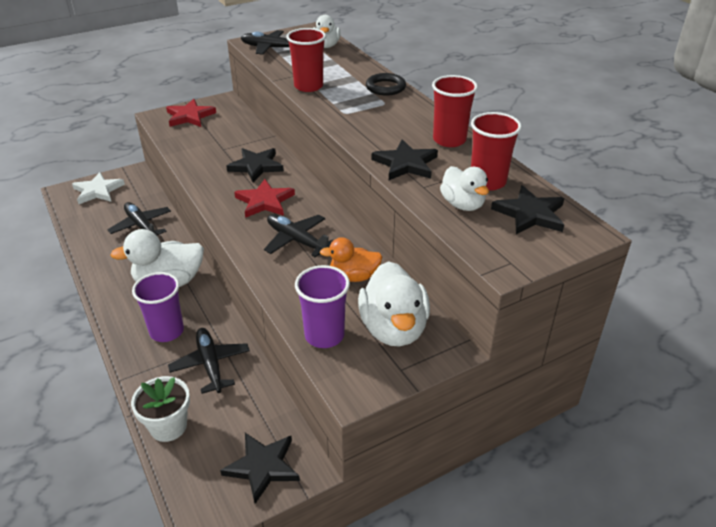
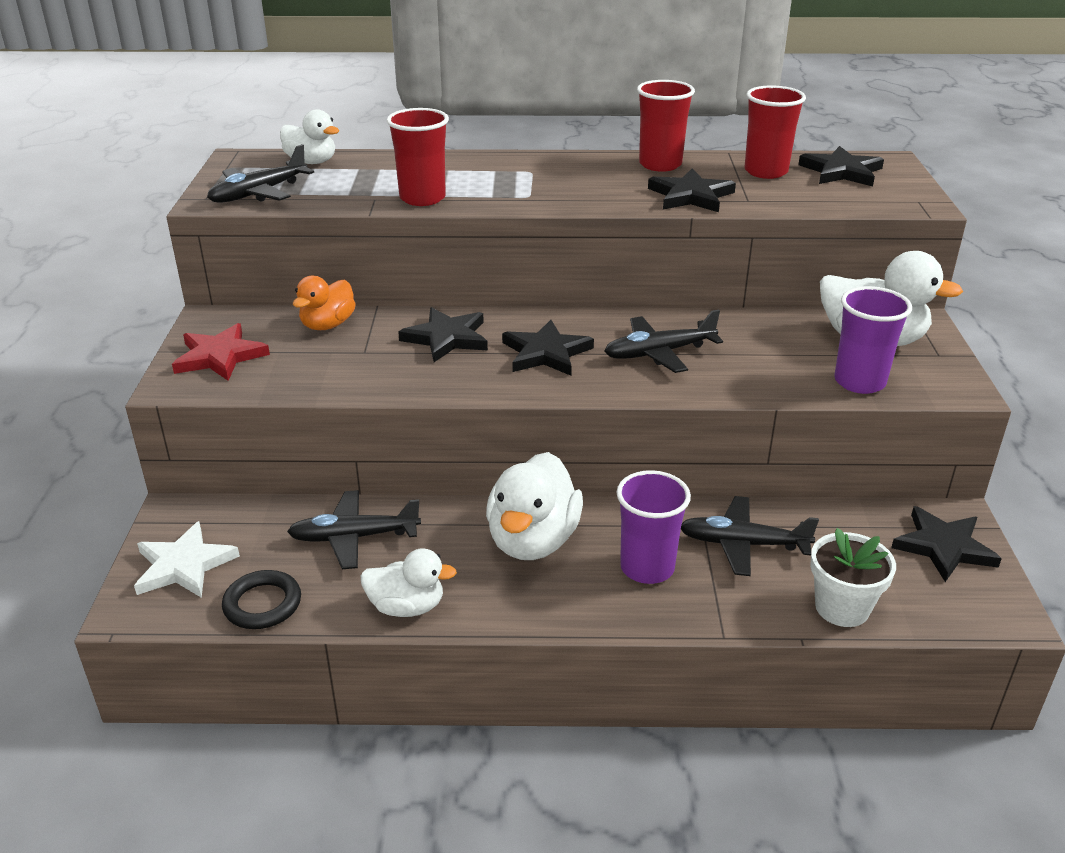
camera: 60 degrees left, 5 degrees down
(265, 201) = (546, 353): red star -> black star
(354, 276) = (762, 337): orange duck -> orange duck (327, 325)
(385, 87) = (490, 161): black ring -> black ring (262, 604)
(462, 204) = (800, 192): white duck -> white duck (407, 607)

